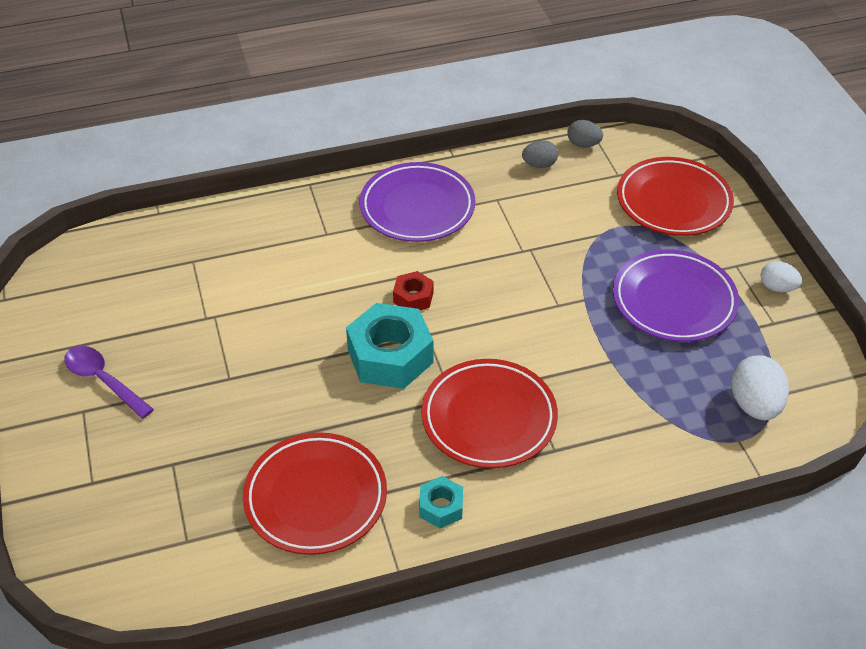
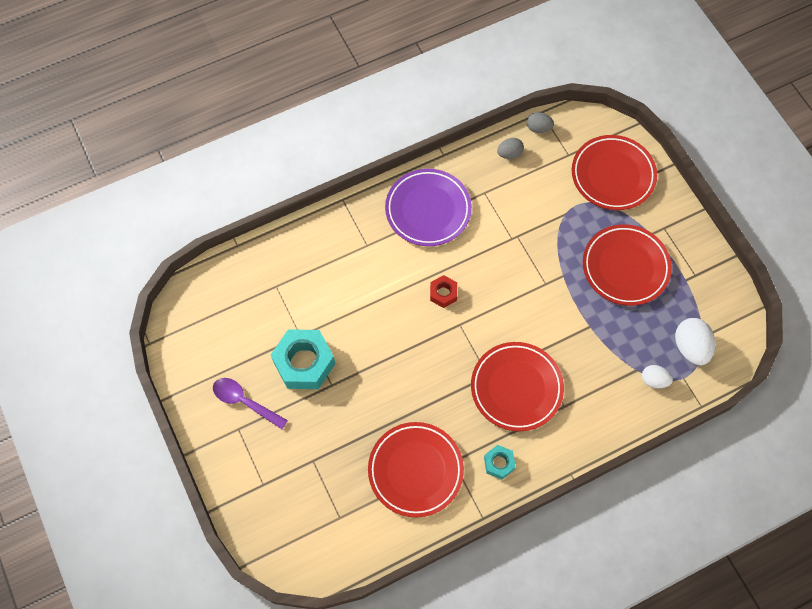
camera: 10 degrees left, 20 degrees up
(390, 356) = (438, 348): turquoise nut -> turquoise nut (304, 363)
(674, 301) = (625, 267): purple plate -> red plate
(777, 287) = (695, 243): white egg -> white egg (654, 380)

